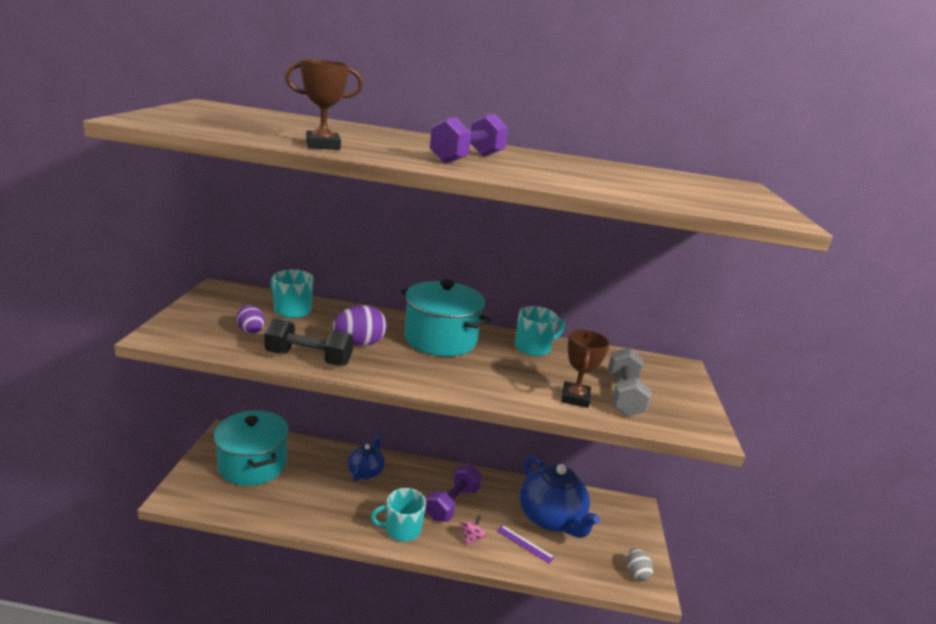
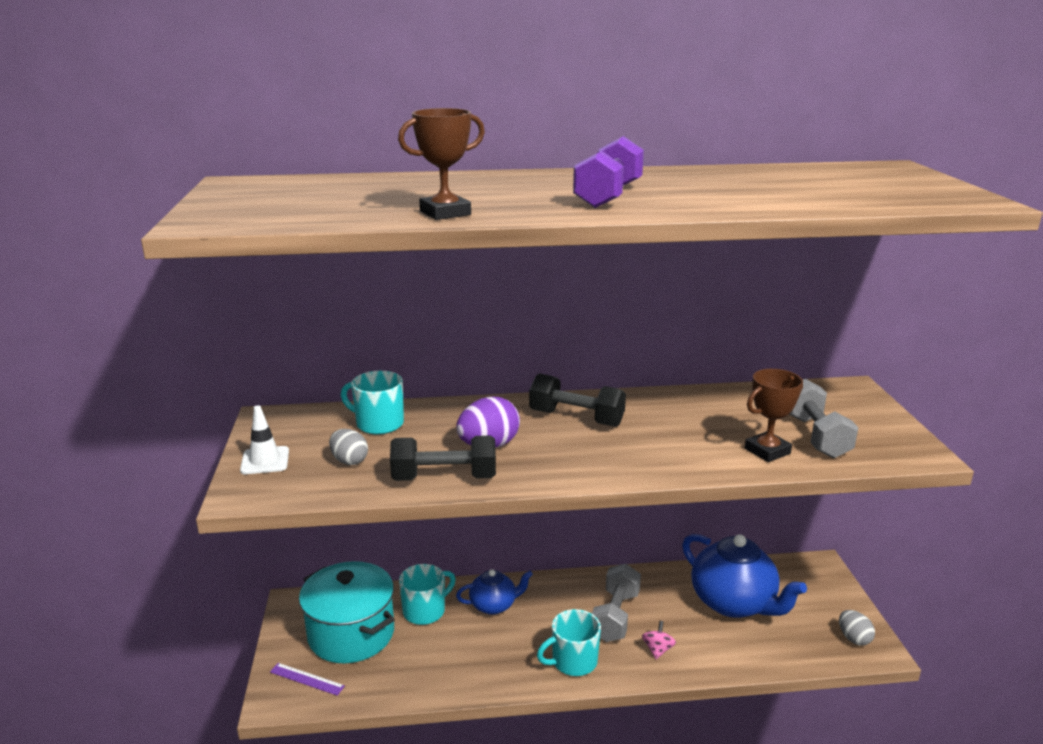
camera: 10 degrees left, 0 degrees up
(192, 317) = (265, 461): none -> white traffic cone
(250, 330) = (349, 461): purple egg -> grey egg
(366, 471) = (494, 605): blue teapot -> blue teapot turned 75 degrees clockwise
(440, 339) = (576, 418): turquoise pot -> black dumbbell
(452, 504) = (615, 616): purple dumbbell -> grey dumbbell
(524, 544) = (719, 640): purple ruler -> purple ruler (307, 679)
(533, 347) = (684, 403): turquoise mug -> turquoise mug (425, 611)
(575, 398) = (767, 451): brown trophy -> brown trophy turned 60 degrees clockwise

